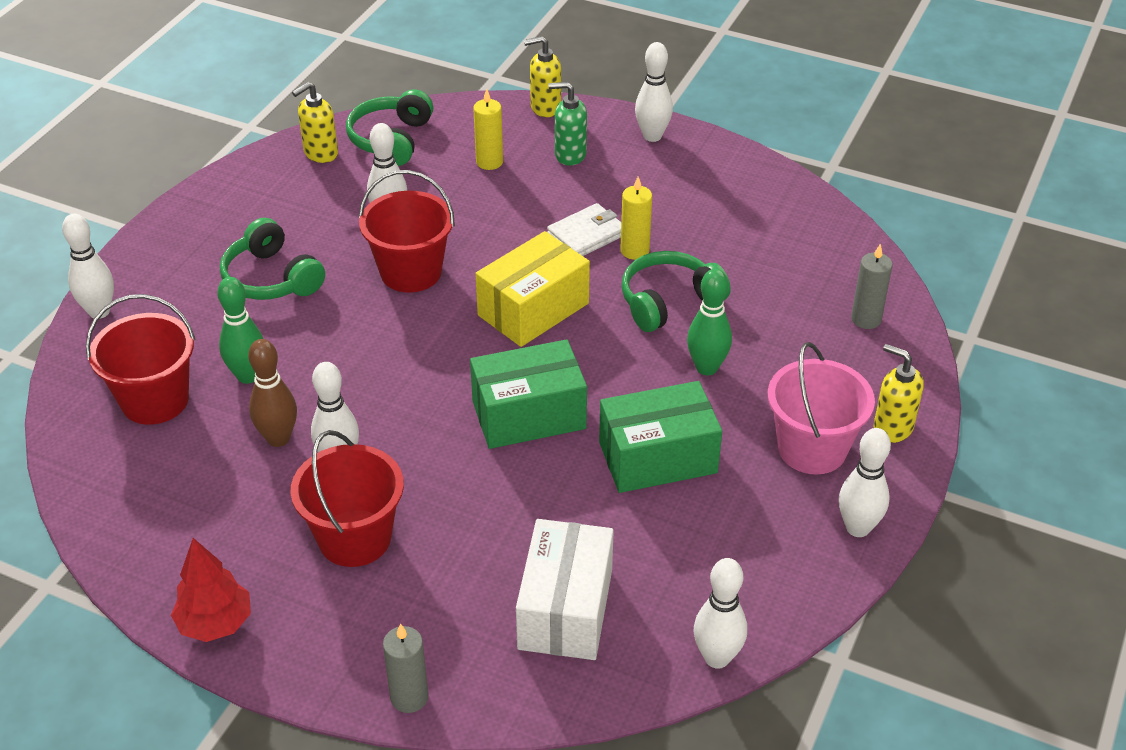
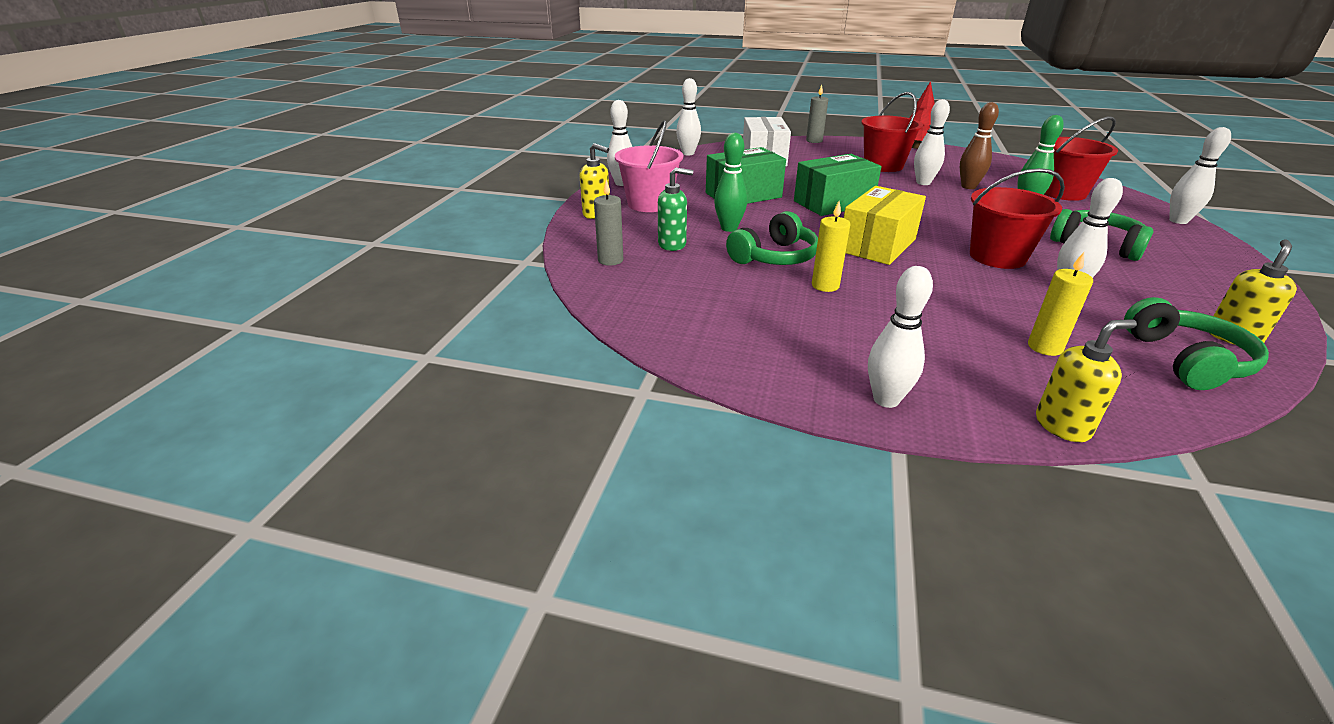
camera: 170 degrees right, 10 degrees down
(570, 155) = (965, 364): green soap dispenser -> green soap dispenser (672, 244)
(587, 235) = (878, 293): white wallet -> none

